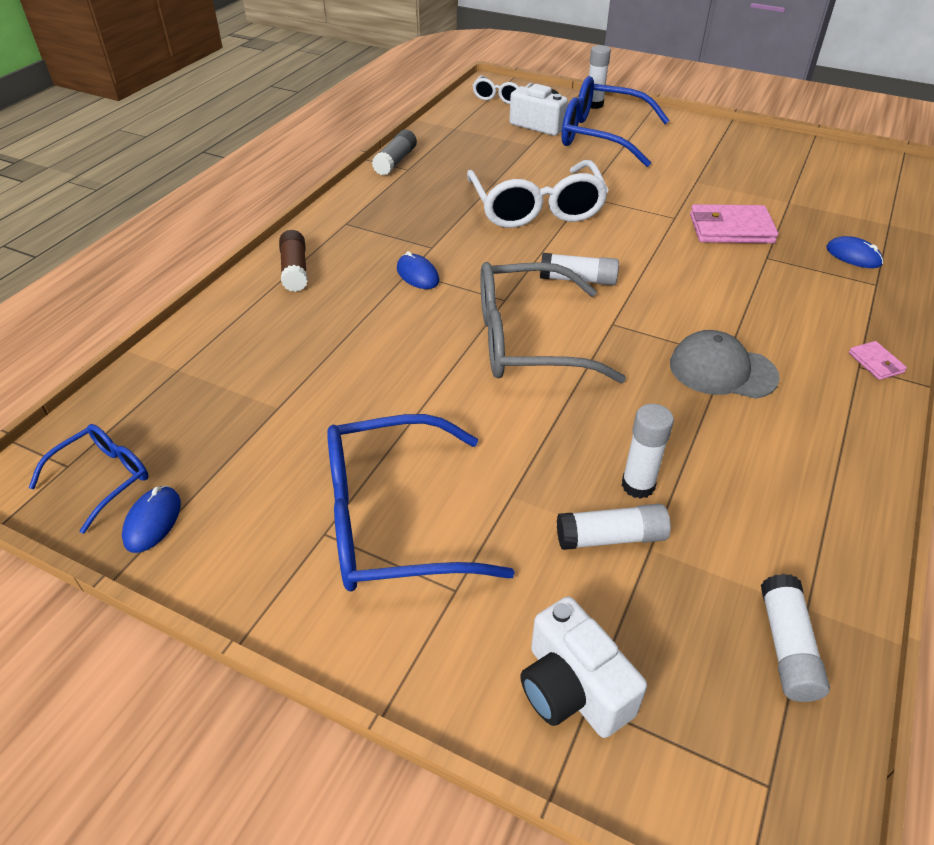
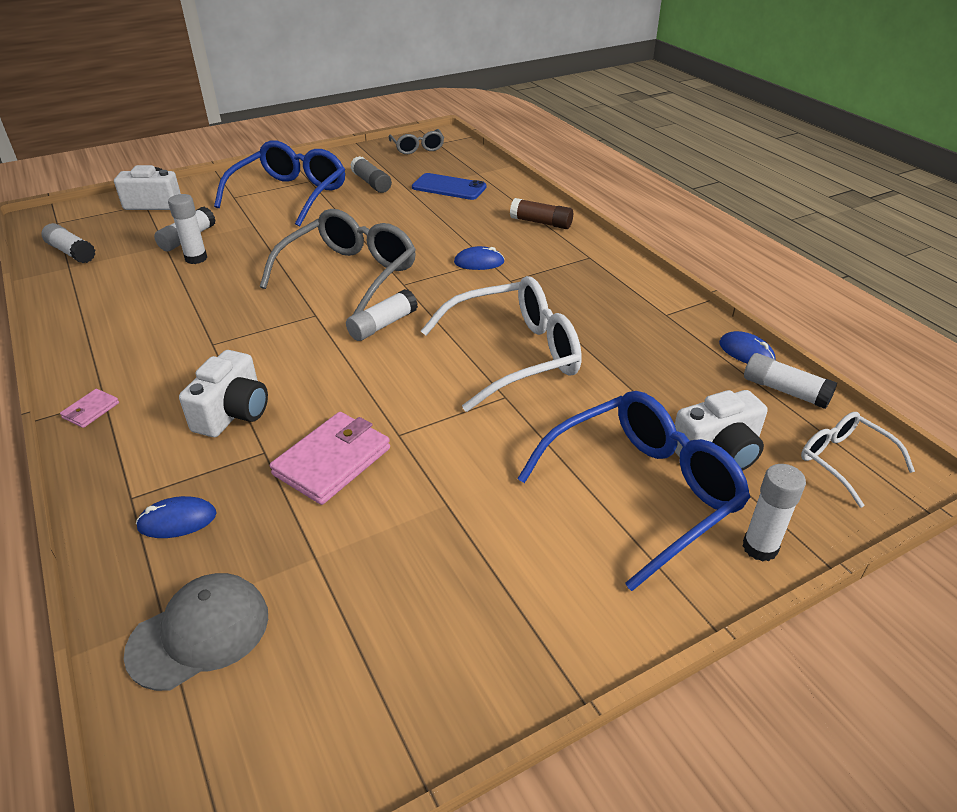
camera: 125 degrees right, 5 degrees down
(103, 479) = (417, 148): blue glasses -> grey glasses
(153, 521) = (375, 153): blue mouse -> blue mouse (746, 352)
(245, 373) = (449, 187): none -> blue phone
(395, 161) = (689, 313): grey glue stick -> grey glue stick (371, 183)
(455, 118) = (784, 391): none -> white glue stick
(536, 208) = (514, 355): white glasses -> white glasses turned 135 degrees clockwise
(722, 370) = (206, 333): grey cap -> grey cap (199, 633)
(764, 291) = (233, 413): none -> white camera
(876, 363) = (91, 410): pink wallet -> pink wallet turned 75 degrees counterclockwise

